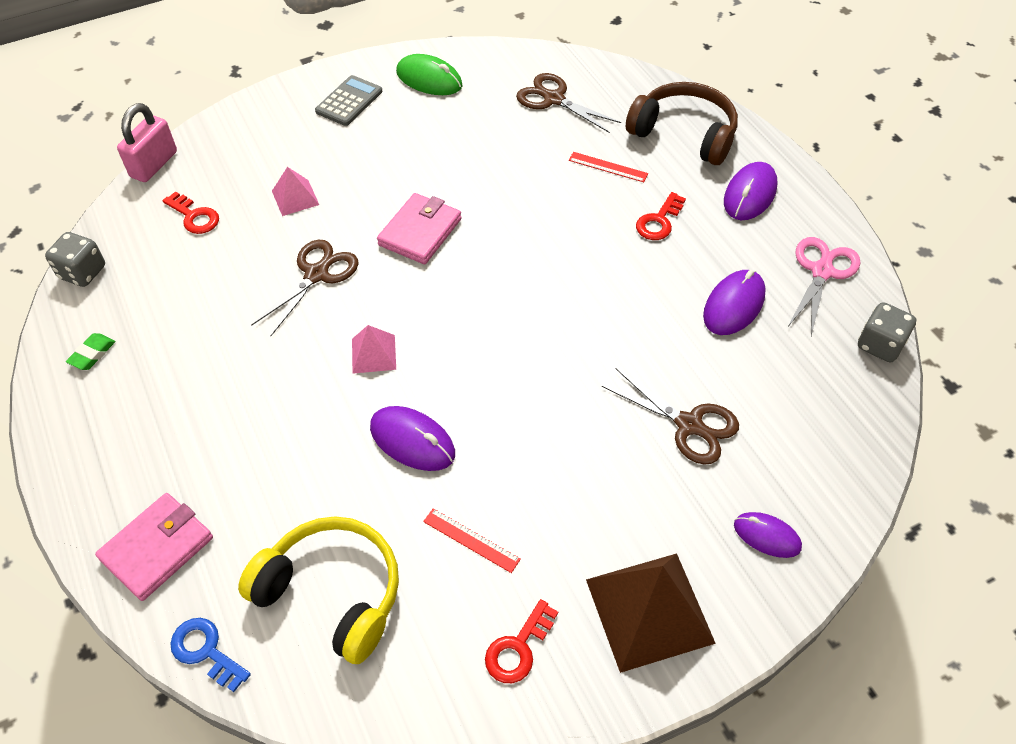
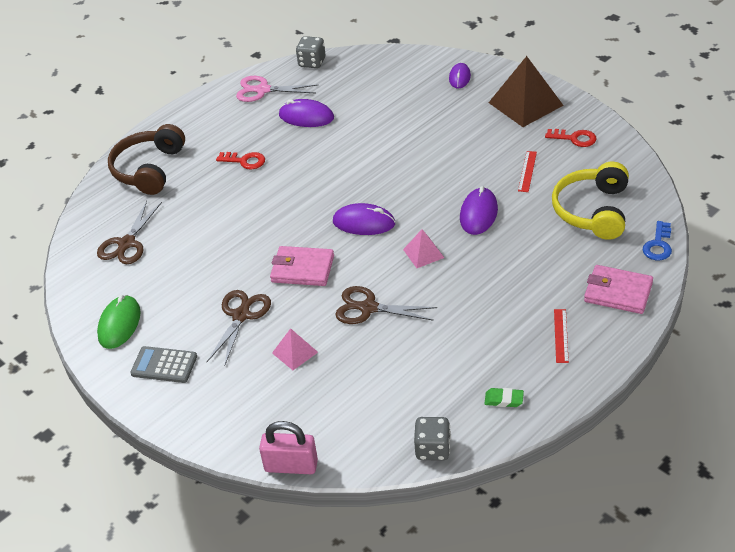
camera: 105 degrees left, 10 degrees down
(194, 216) = (341, 406): red key -> none
(608, 167) = (198, 196): red ruler -> red ruler (561, 335)
(689, 425) = (405, 115): brown scissors -> brown scissors (241, 315)
(750, 194) = (203, 129): purple mouse -> purple mouse (364, 223)

